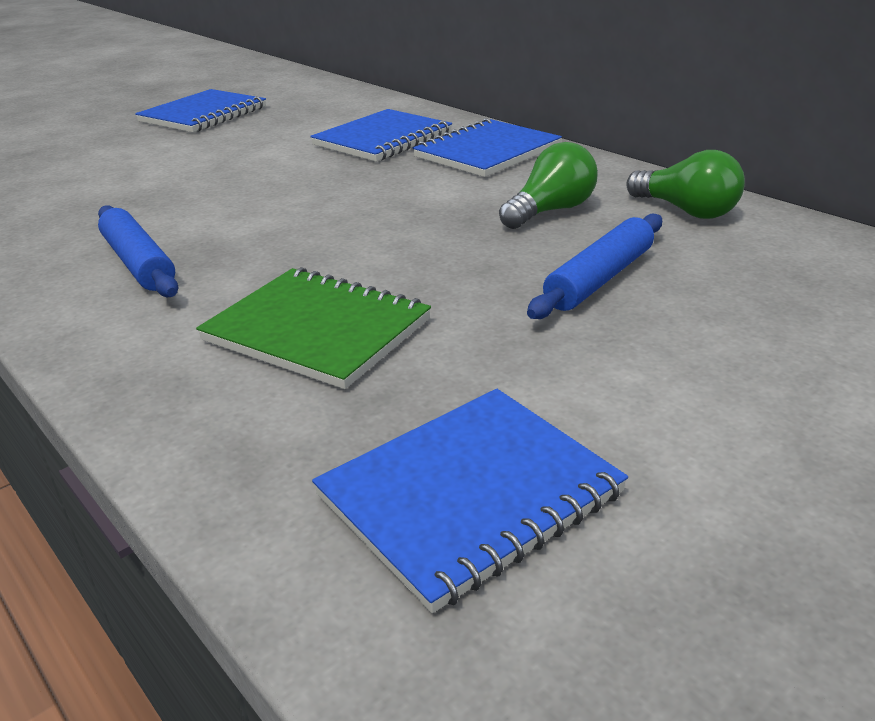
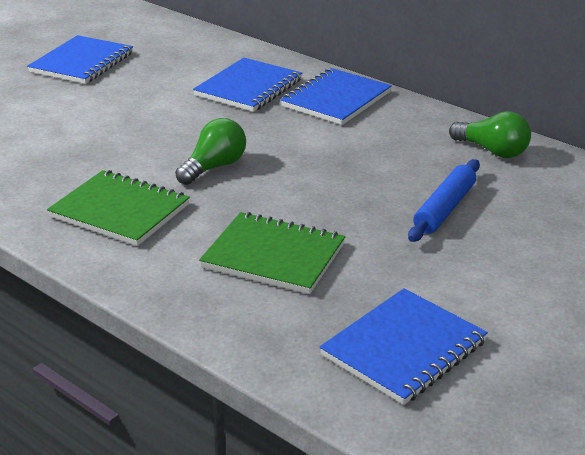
camera: 10 degrees left, 0 degrees up
(139, 263) = (120, 211): blue rolling pin -> green notebook
(551, 211) = (399, 154): green light bulb -> green light bulb (214, 167)

